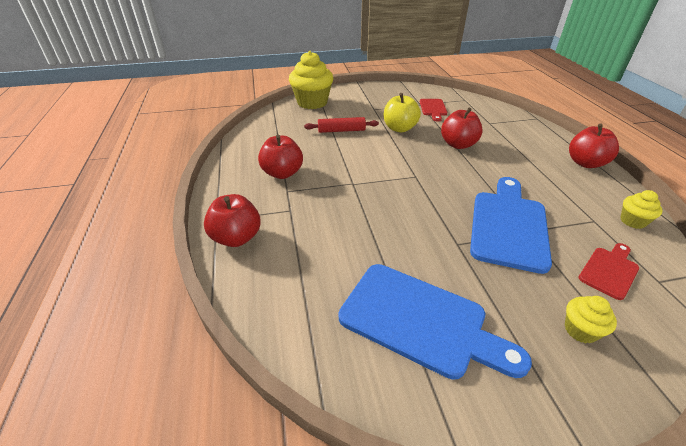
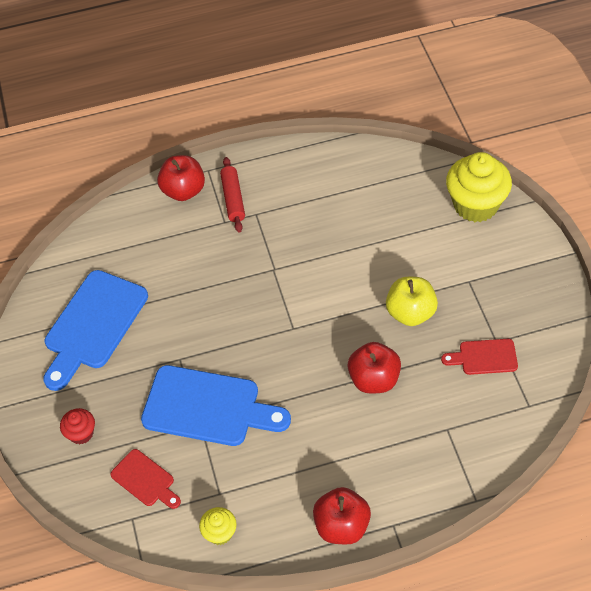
camera: 90 degrees right, 15 degrees up
(282, 173) = (288, 204): red apple -> none
(341, 130) = (394, 247): red rolling pin -> red rolling pin (233, 199)
(580, 330) = (81, 433): yellow cupcake -> red cupcake

